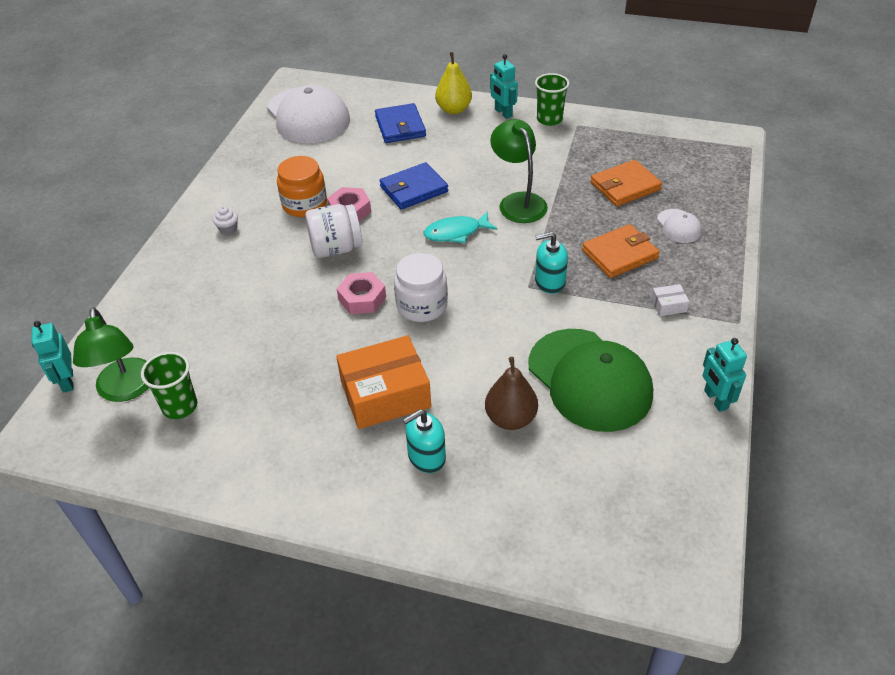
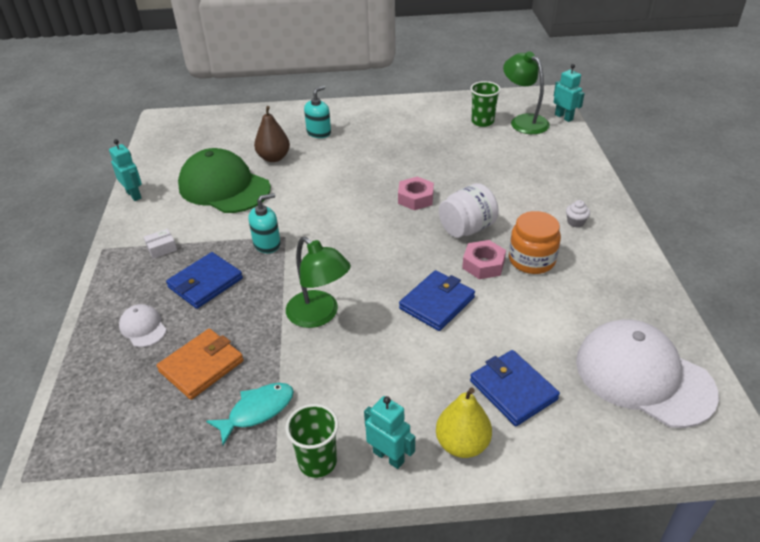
camera: 160 degrees right, 5 degrees down
(385, 394) = (360, 152): orange box -> none
(422, 305) = (366, 204): white jar -> none
(456, 232) = (368, 267): turquoise fish -> turquoise fish (257, 411)
(619, 254) = (205, 283): orange wallet -> blue wallet

